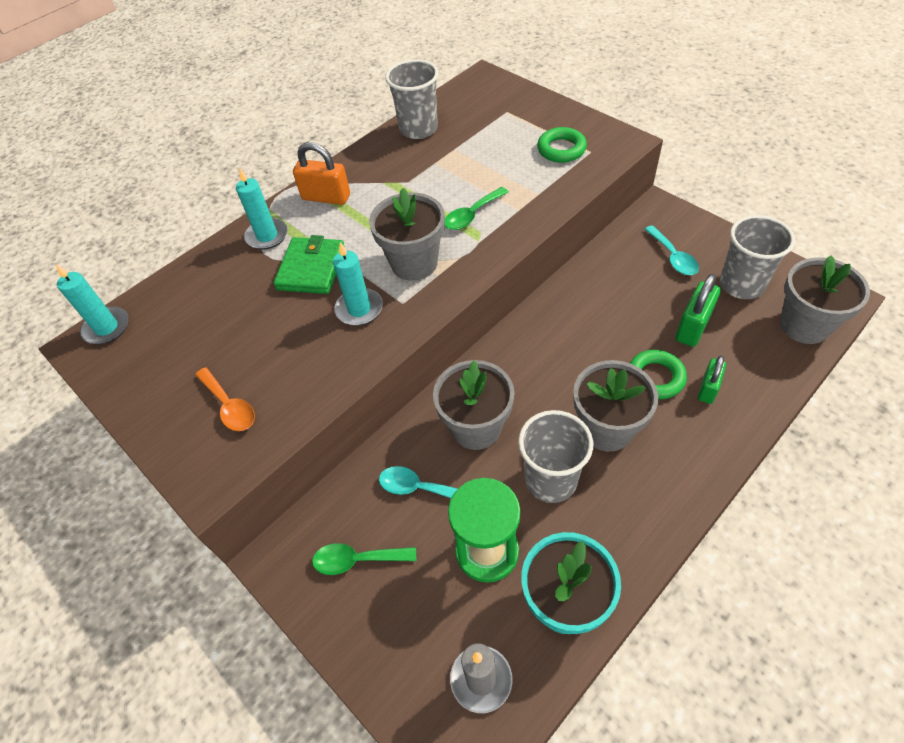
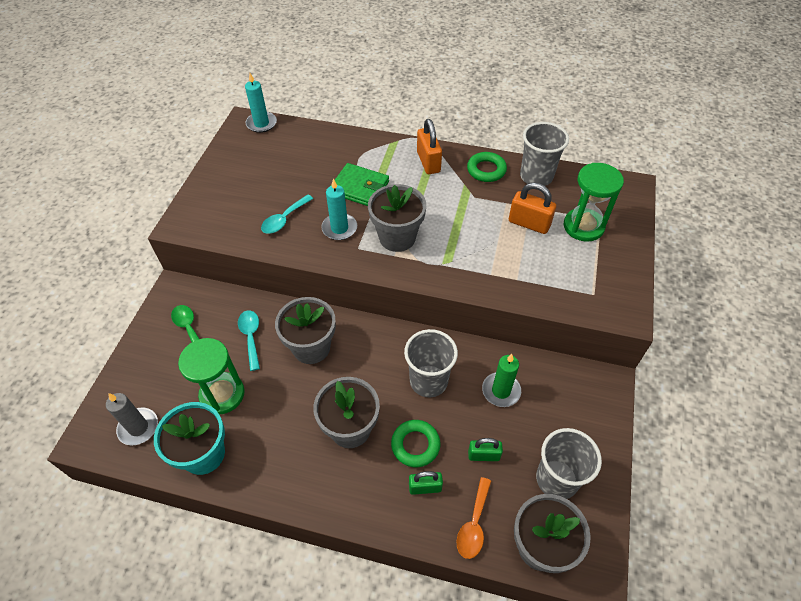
camera: 55 degrees right, 0 degrees up
(229, 406) = (234, 206): orange spoon -> orange spoon (474, 524)
(267, 236) = (374, 152): turquoise candle -> none
(311, 268) = (359, 187): green wallet -> green wallet turned 45 degrees clockwise
(472, 215) = (465, 248): green spoon -> none
(475, 158) = (529, 223): none -> orange padlock
(507, 125) = (583, 226): none -> green hourglass
(551, 480) = (291, 409): grey cup -> grey cup (428, 381)
(561, 149) = (581, 273): green ring -> green ring (486, 170)
(627, 284) = (501, 391): none -> green candle
(673, 257) = (554, 414): turquoise spoon -> turquoise spoon (284, 219)
(692, 327) = (483, 455): green padlock -> green padlock, size x0.65

